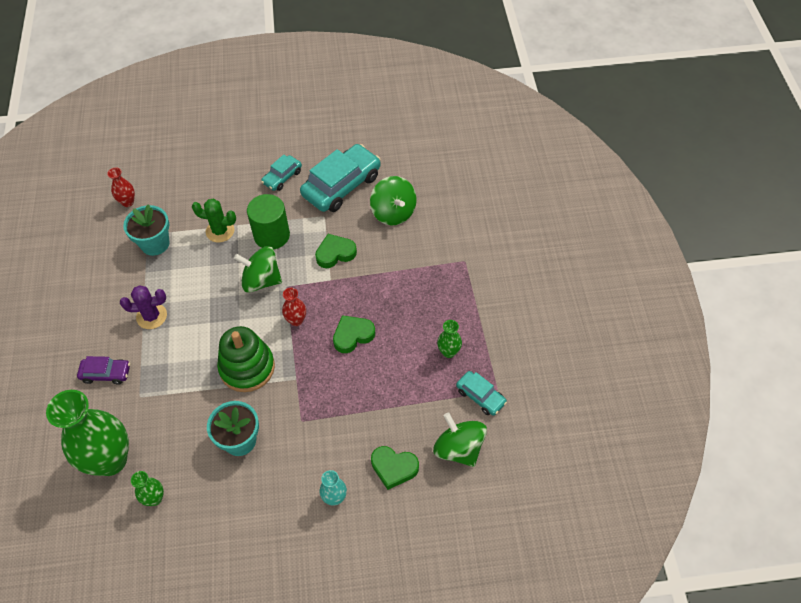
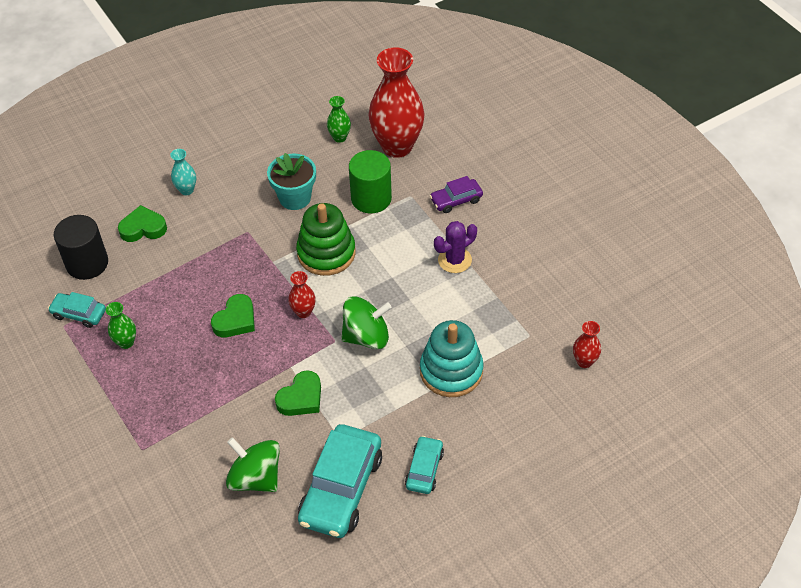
camera: 155 degrees right, 5 degrees down
(110, 460) = (397, 146): green vase -> red vase
(155, 244) = (512, 329): turquoise flower pot -> none
(220, 231) = (451, 371): green cactus -> turquoise stacking toy
(272, 235) = (388, 390): green cylinder -> green cylinder (371, 198)
(459, 449) = (87, 263): green spinning top -> black cylinder

